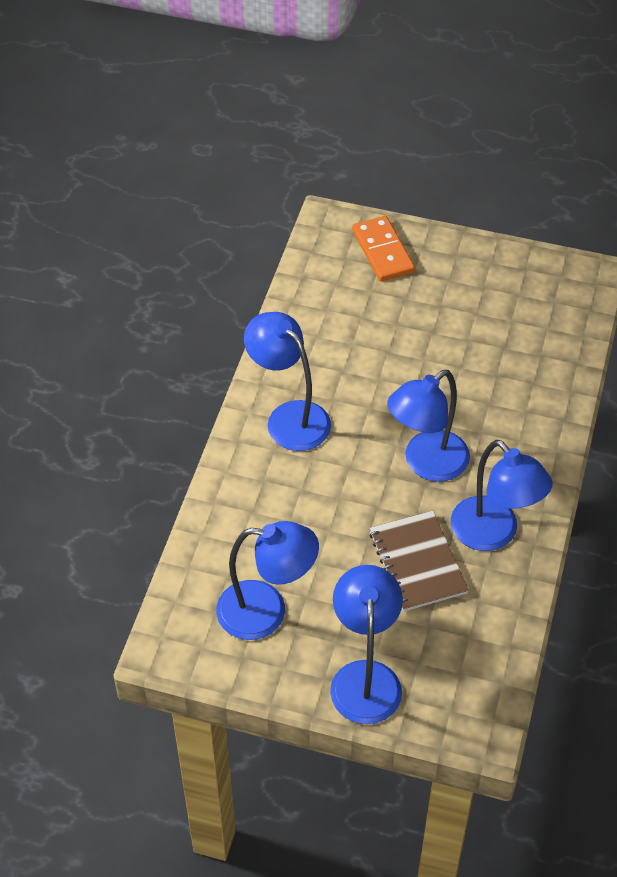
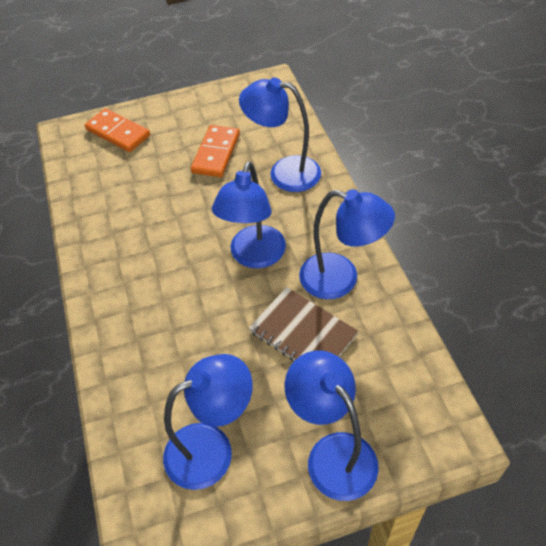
camera: 30 degrees left, 0 degrees up
(289, 417) = (125, 279): blue lamp -> blue lamp (284, 172)
(468, 330) = (216, 153): none -> orange domino

